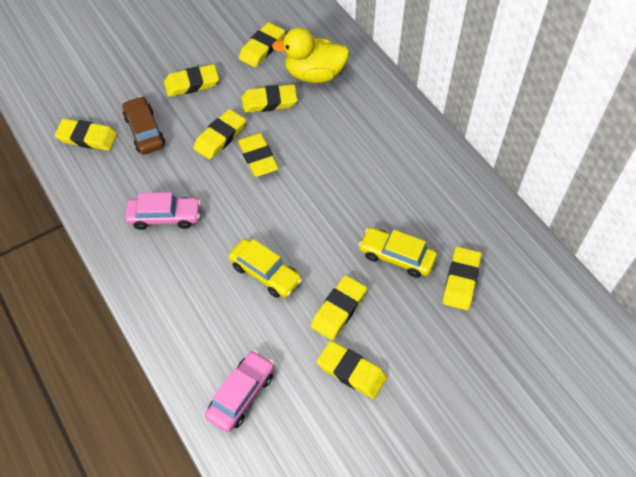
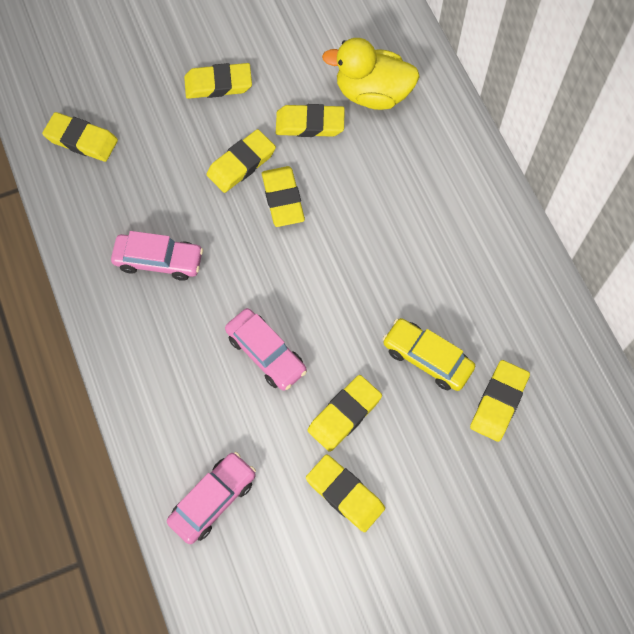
camera: 10 degrees right, 10 degrees up
(144, 131) = (151, 142): brown car -> none
(262, 48) = (313, 46): yellow eraser -> none
(265, 273) = (266, 353): yellow car -> pink car

